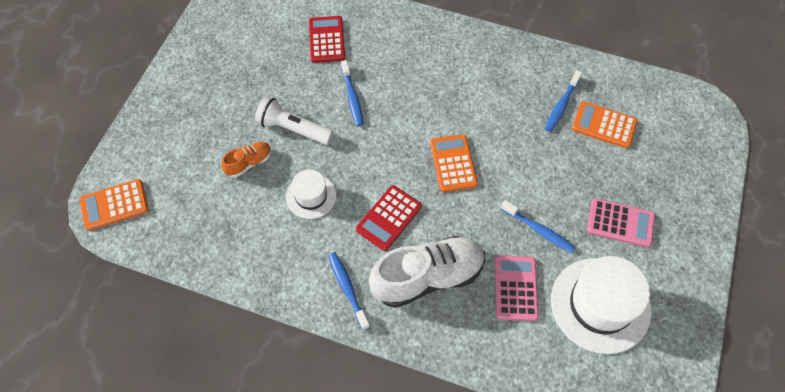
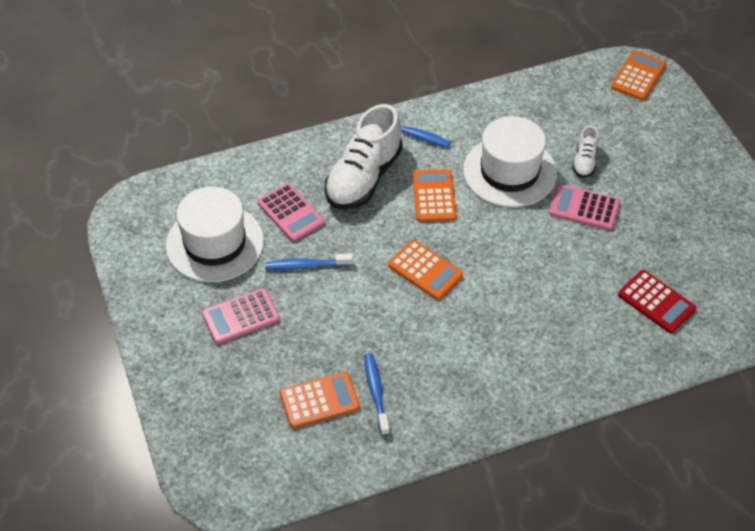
camera: 140 degrees right, 10 degrees down
(249, 163) = (584, 162): orange shoe -> white shoe
(293, 129) = (584, 208): white flashlight -> pink calculator
(311, 196) = (509, 171): white hat -> white hat, size x1.82
(352, 98) = (569, 266): blue toothbrush -> none
(389, 218) = (434, 196): red calculator -> orange calculator

